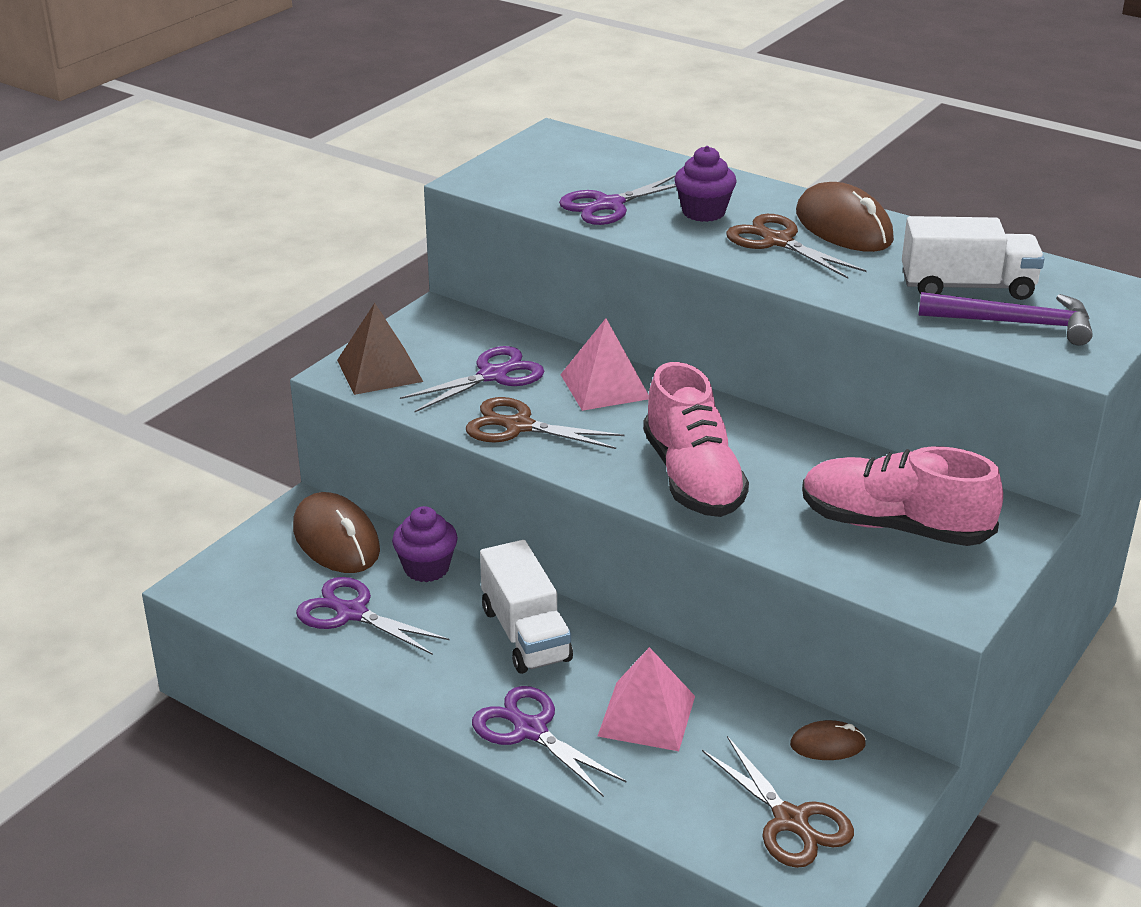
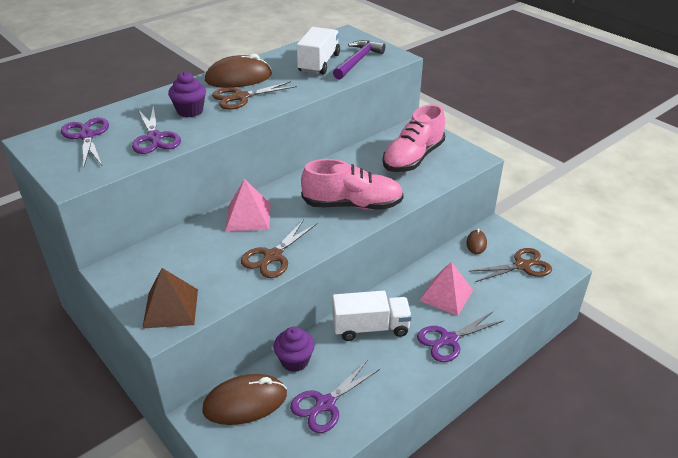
camera: 75 degrees left, 5 degrees up
(493, 375) = (209, 258): purple scissors -> purple scissors (86, 136)

